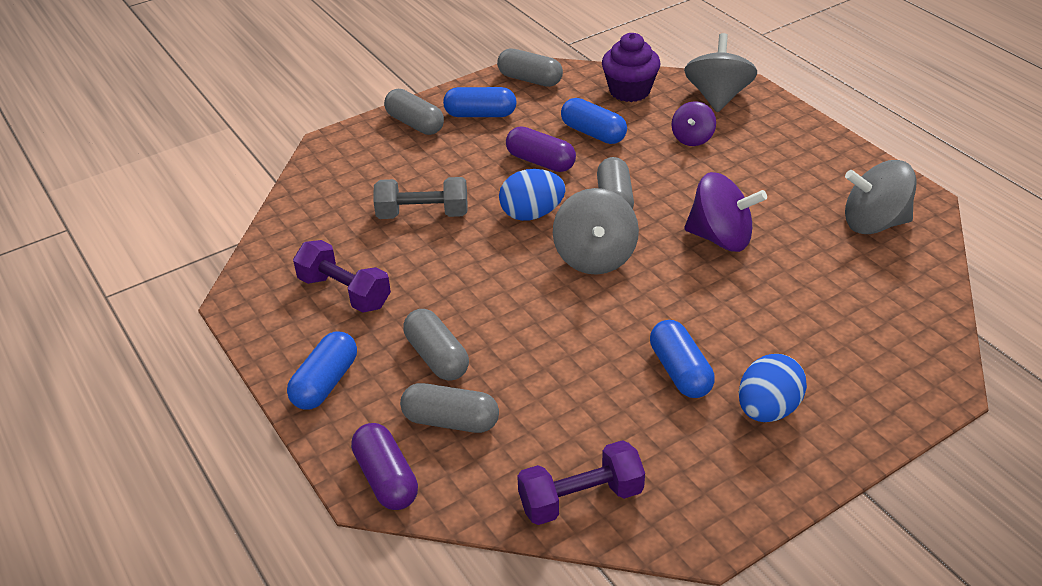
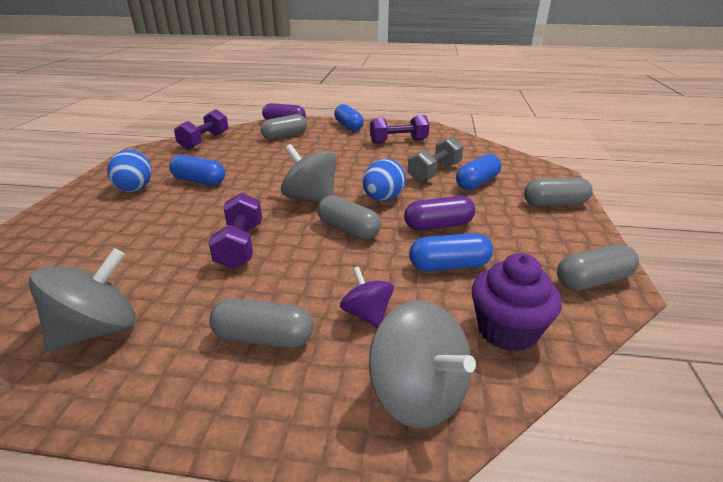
camera: 130 degrees right, 10 degrees down
(437, 357) = (322, 144): grey capsule -> grey capsule (263, 338)
(480, 114) = (542, 231): blue capsule -> blue capsule (477, 183)
(720, 238) = (240, 246): purple spinning top -> purple dumbbell

